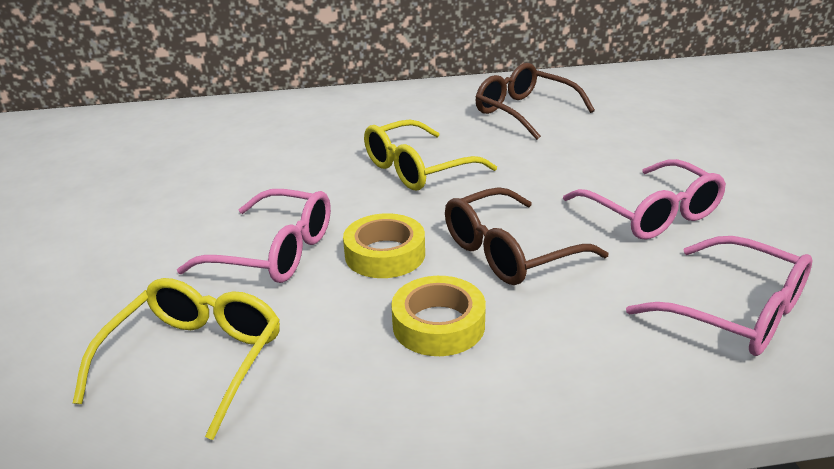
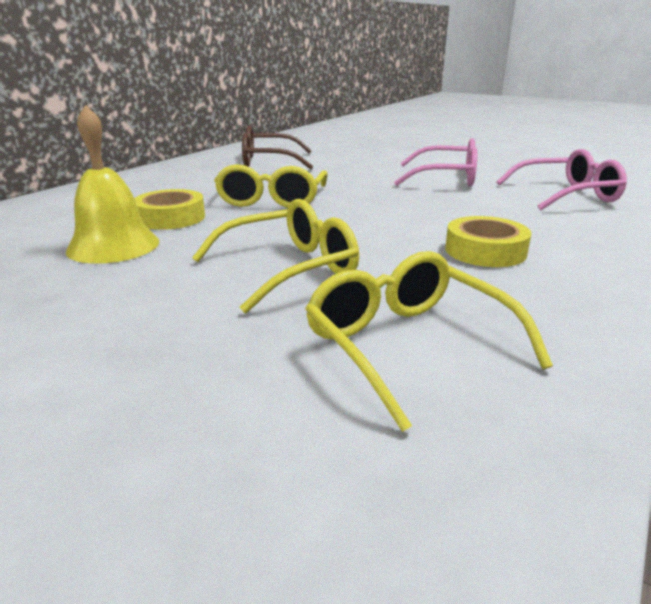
camera: 50 degrees left, 5 degrees down
(235, 171) = (113, 245): none -> yellow bell
(275, 252) = (289, 269): pink glasses -> yellow glasses
(385, 254) = (368, 239): yellow tape -> yellow tape (170, 218)
(509, 252) = (429, 212): brown glasses -> none

